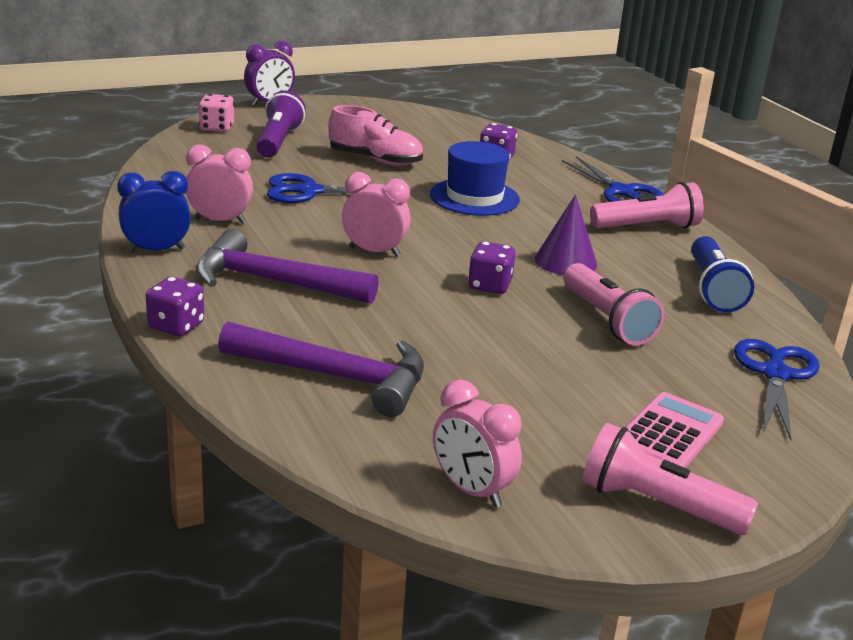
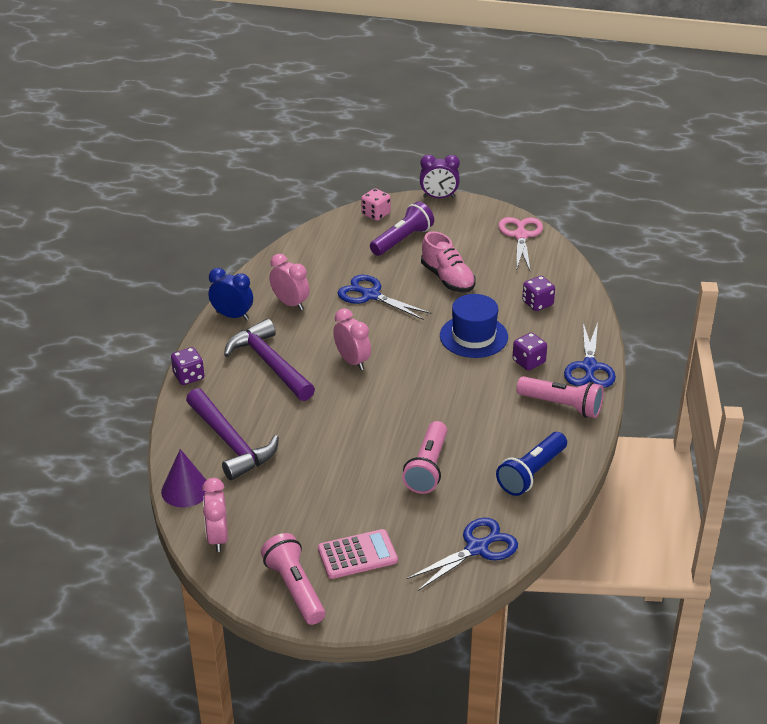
camera: 40 degrees right, 10 degrees up
(399, 114) = (520, 235): none -> pink scissors
(489, 286) = (389, 414): purple dice -> purple dice (528, 362)
(565, 261) = (463, 413): purple cone -> purple cone (185, 490)

